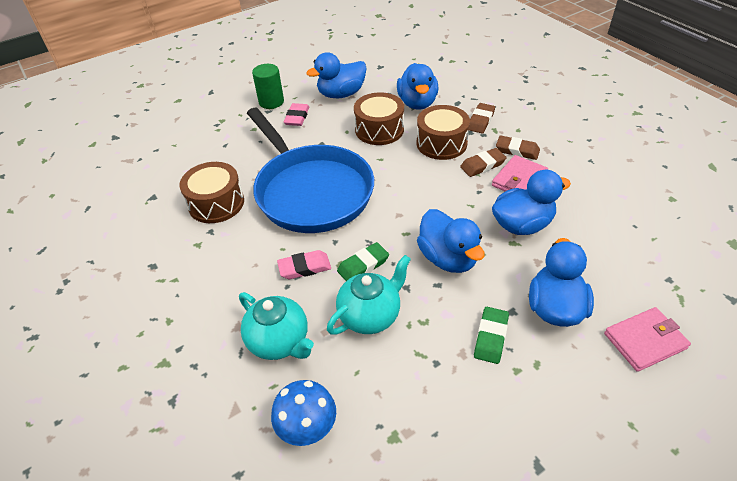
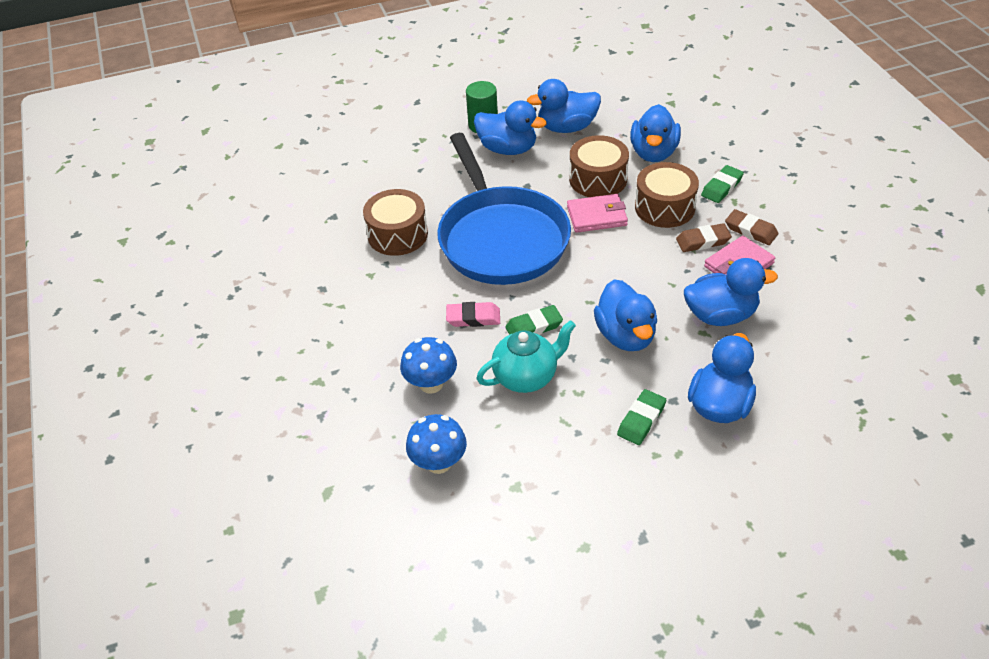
camera: 15 degrees right, 0 degrees up
(280, 342) = (431, 384): turquoise teapot -> blue mushroom
(297, 117) = (508, 149): pink eraser -> blue duck
(480, 121) = (721, 187): brown eraser -> green eraser
(644, 341) = (800, 454): pink wallet -> pink wallet (596, 216)

